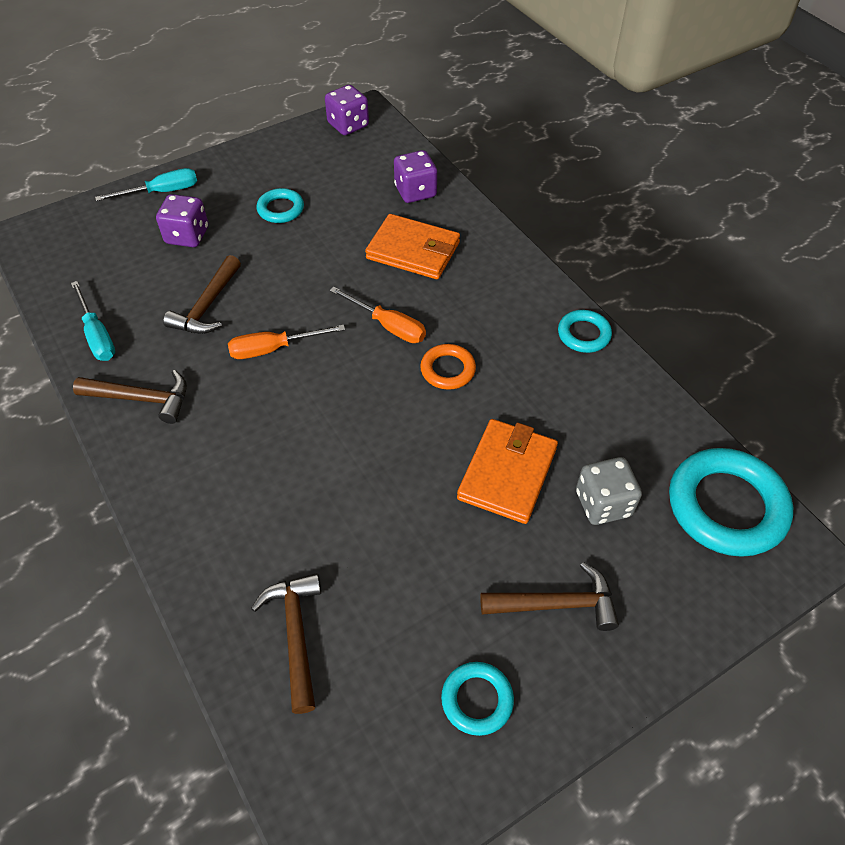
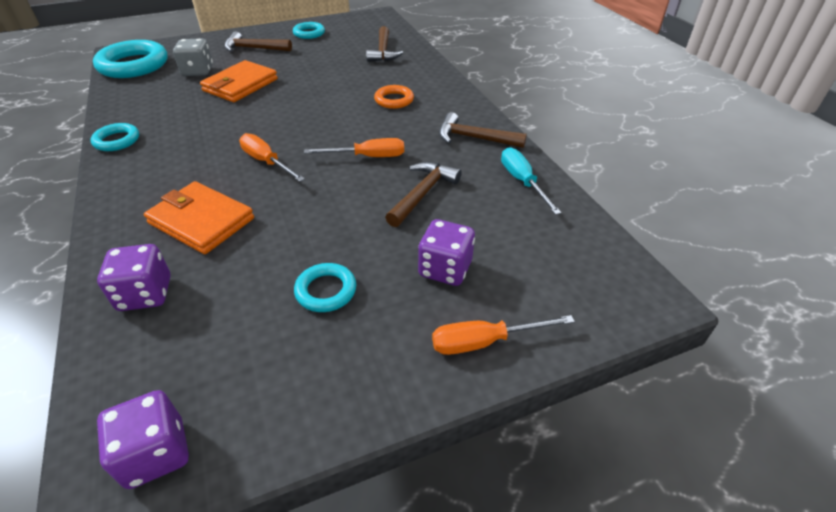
camera: 170 degrees left, 10 degrees down
(162, 192) = (484, 341): turquoise screwdriver -> orange screwdriver
(448, 370) = (239, 131): orange ring -> orange ring (394, 100)

